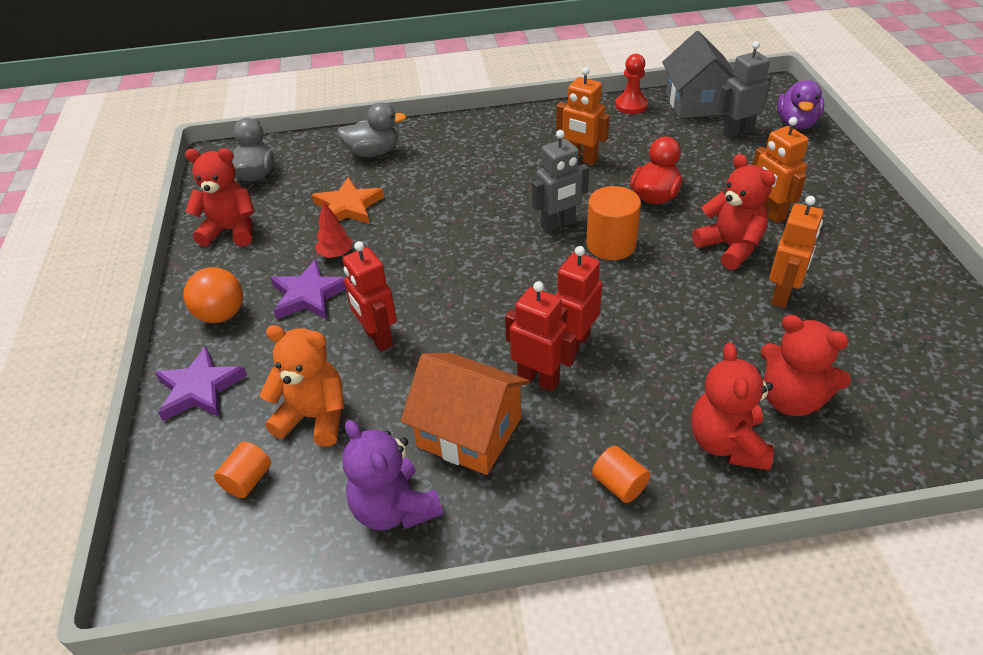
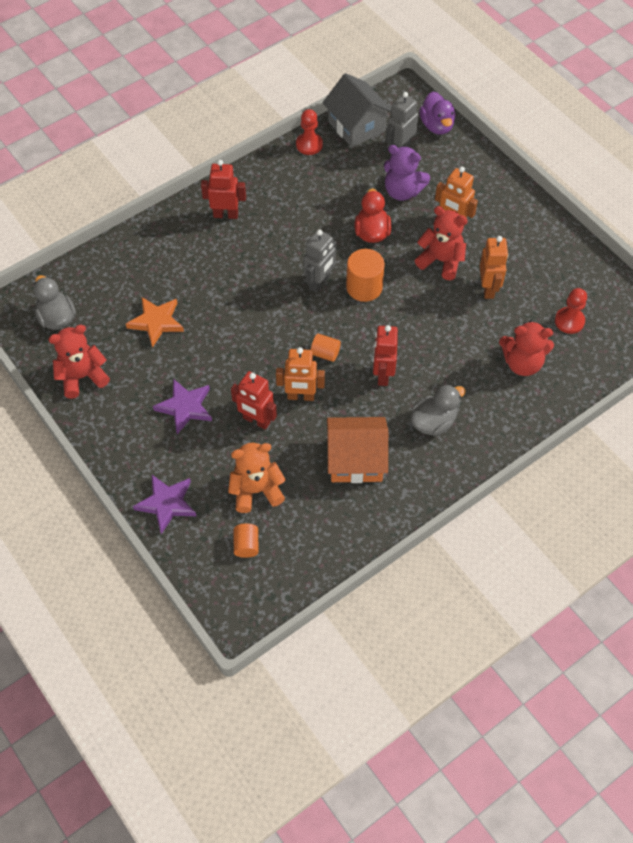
camera: 30 degrees left, 15 degrees up
(221, 315) = (135, 447): orange ball -> none
(336, 254) = (179, 367): red tree -> none
(373, 152) = (137, 262): grey duck -> grey duck (433, 422)
(394, 508) = (343, 523): purple teddy bear -> purple teddy bear (402, 191)
(538, 379) = (375, 408): red robot -> red robot (226, 214)
(581, 159) = (301, 214): orange robot -> orange robot (301, 396)
(619, 485) = (456, 455): orange cylinder -> orange cylinder (325, 353)
(727, 443) = (500, 406): red teddy bear -> none
(894, 371) = (569, 321): none -> red pawn

